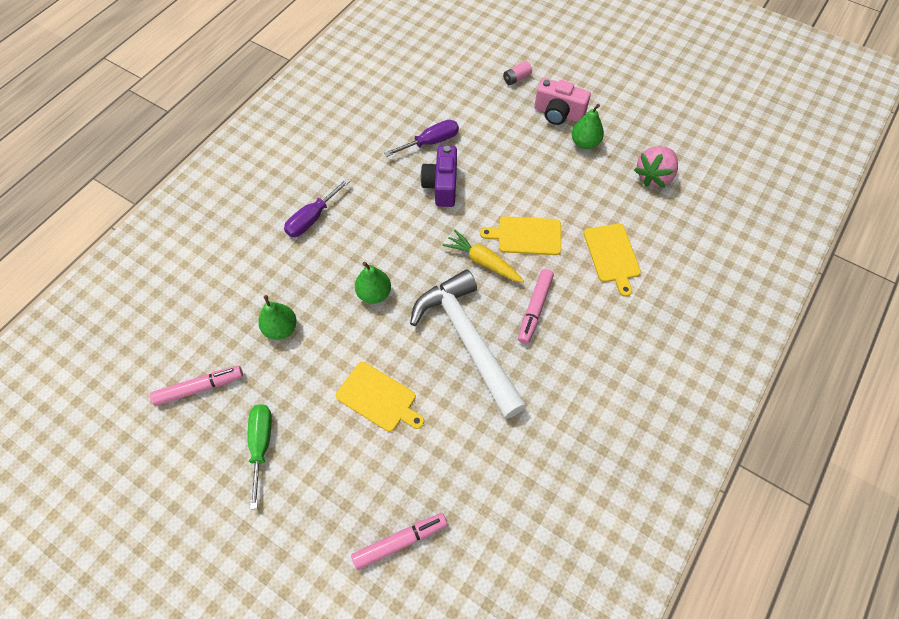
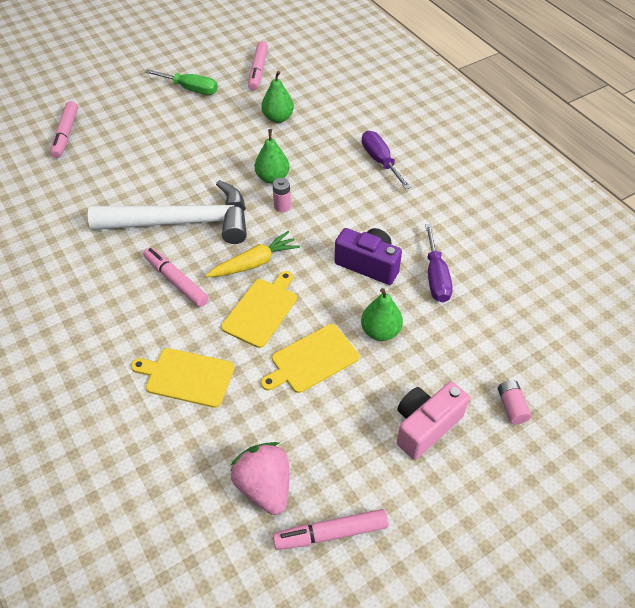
camera: 115 degrees right, 10 degrees down
(379, 398) = (176, 153): yellow cutting board -> yellow cutting board (312, 360)
(407, 270) = (282, 206): none -> pink battery
(585, 143) = (360, 432): green pear -> green pear (380, 331)
(656, 135) = (331, 533): none -> pink marker

